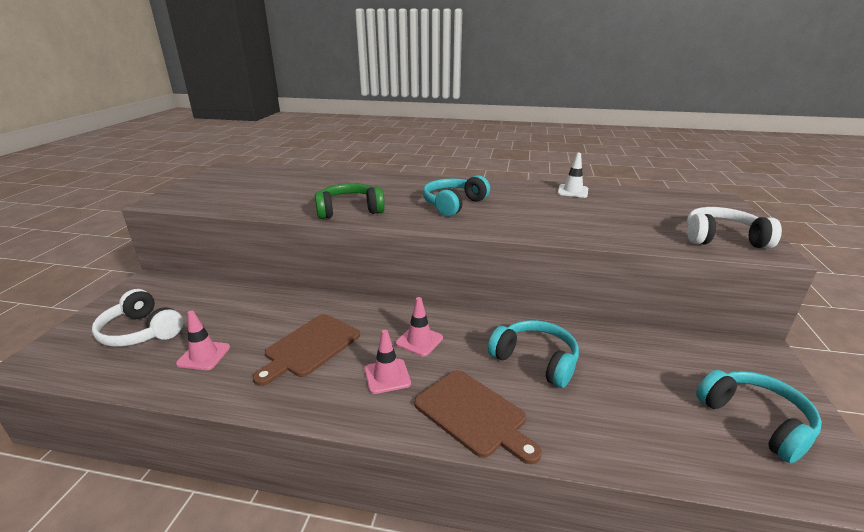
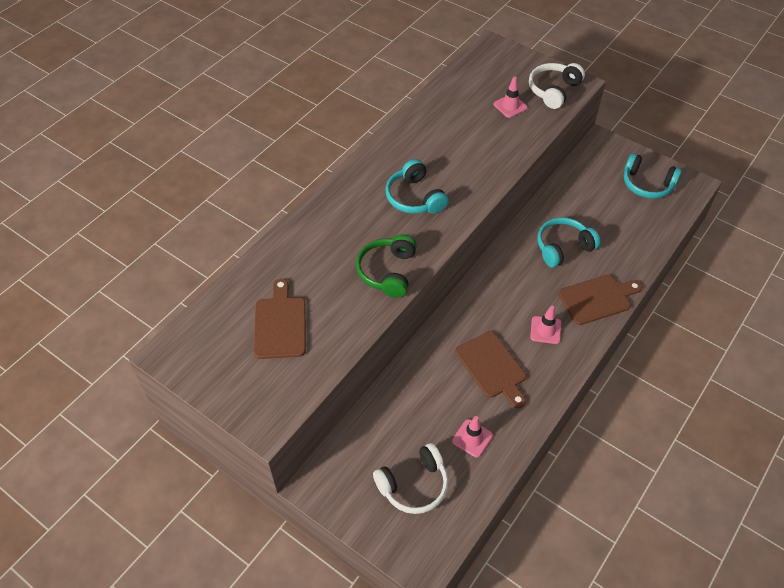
camera: 65 degrees left, 25 degrees up
(268, 188) = (280, 324): none -> brown cutting board
(419, 341) = (514, 300): pink traffic cone -> pink traffic cone (510, 106)
(572, 191) = (430, 112): white traffic cone -> none
(756, 420) = (647, 184): turquoise headphones -> turquoise headphones turned 150 degrees counterclockwise

